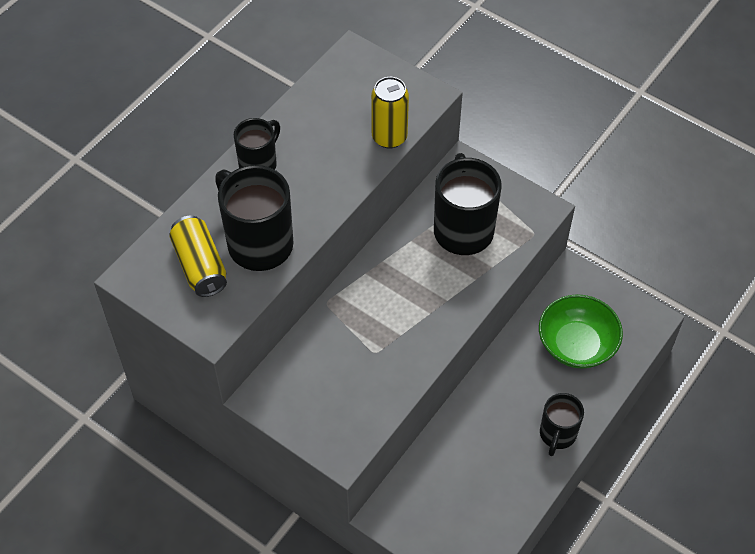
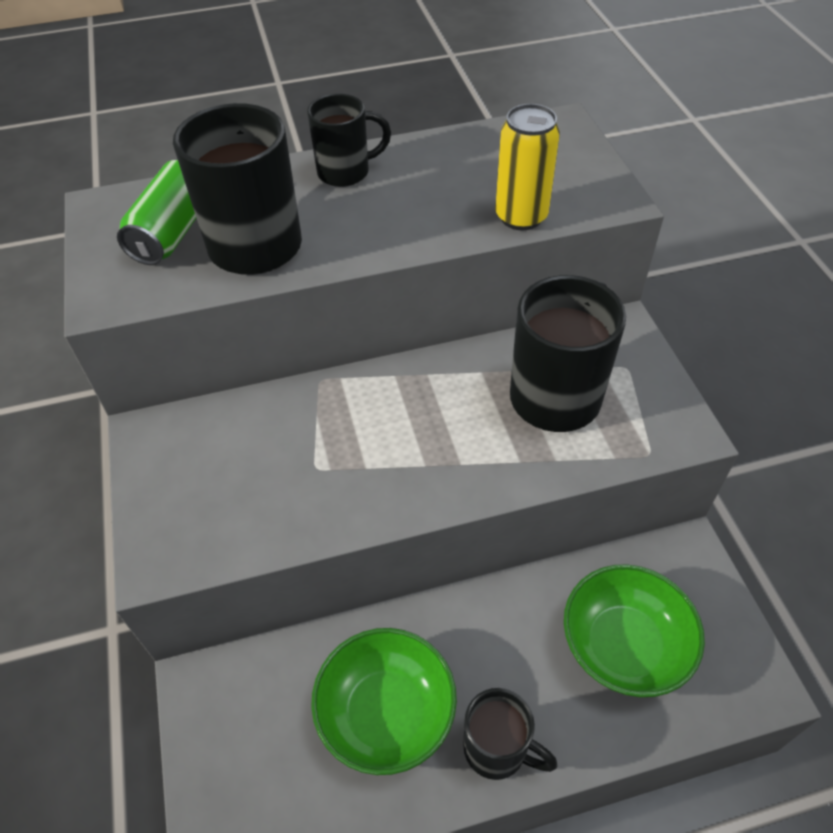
camera: 40 degrees right, 5 degrees down
(200, 266) = (173, 232): yellow can -> green can
(492, 457) = (386, 713): none -> green bowl
(557, 435) = (497, 749): black mug -> black mug turned 120 degrees counterclockwise

